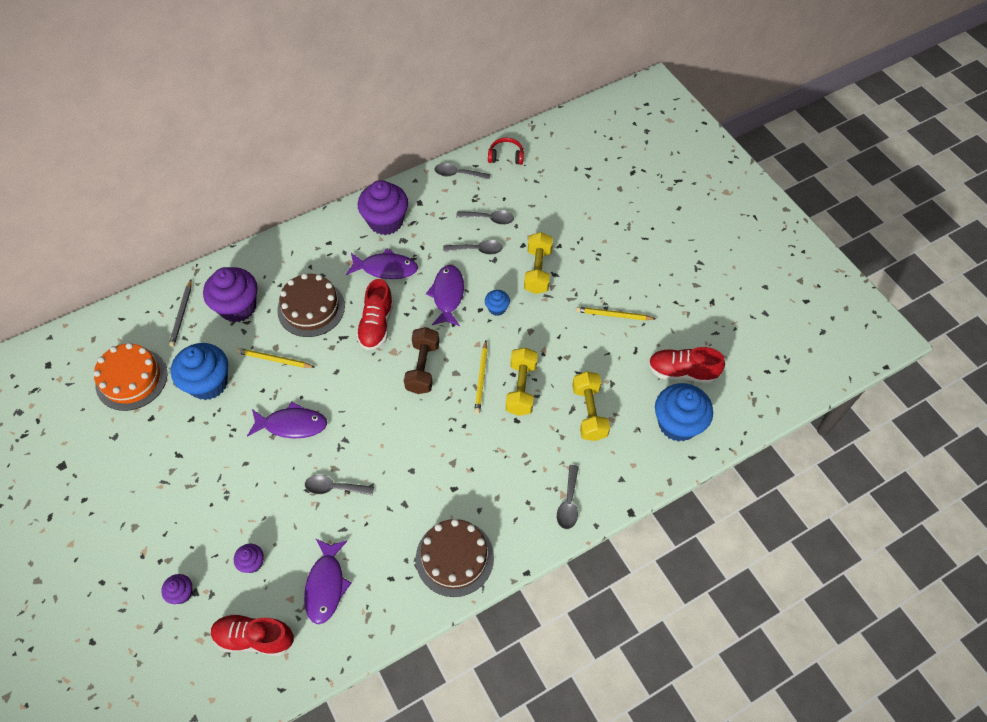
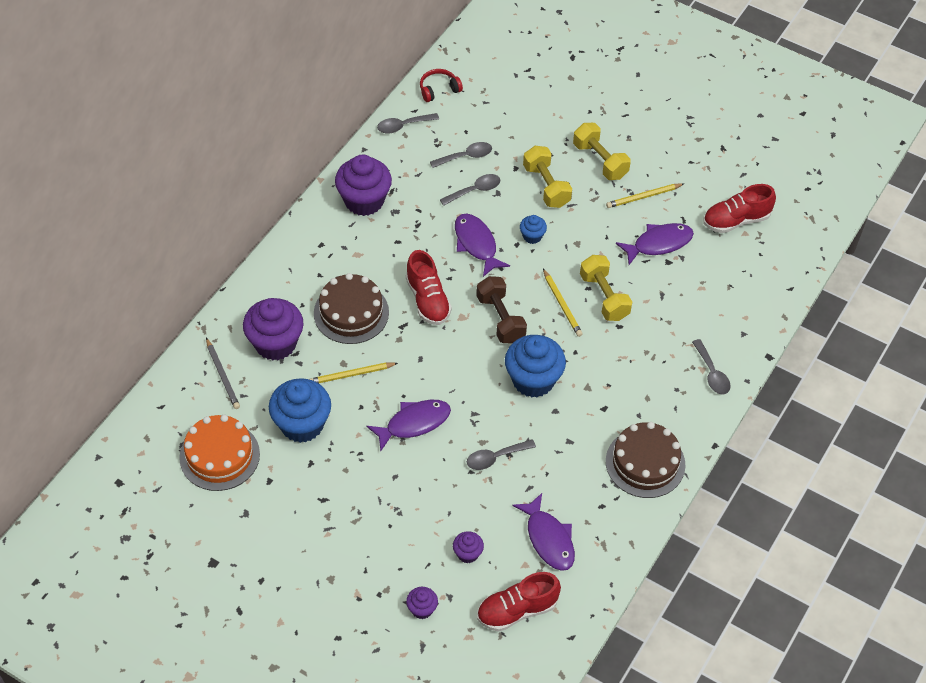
camera: 30 degrees left, 5 degrees down
(386, 268) = (398, 245): purple fish -> purple fish (659, 244)
(589, 412) = (678, 291): yellow dumbbell -> yellow dumbbell (600, 161)
(677, 424) = (761, 266): blue cupcake -> blue cupcake (533, 380)

